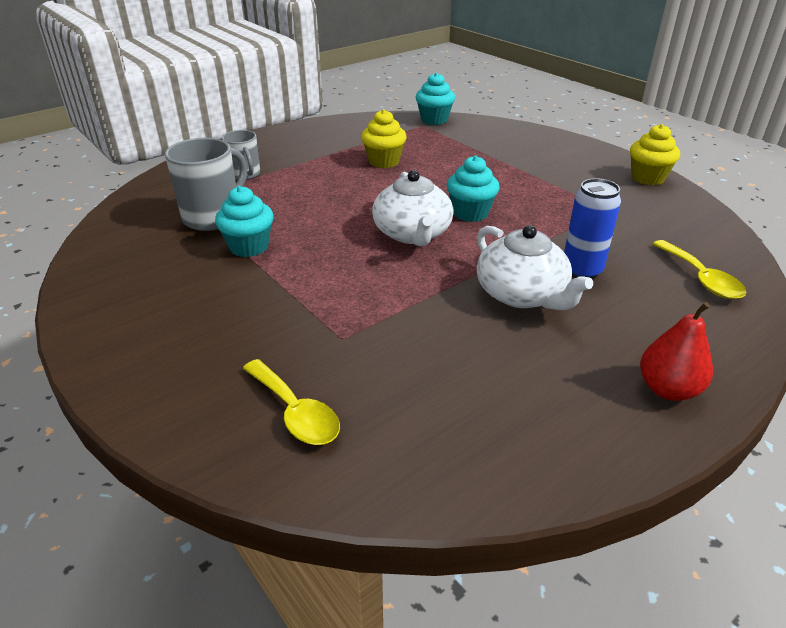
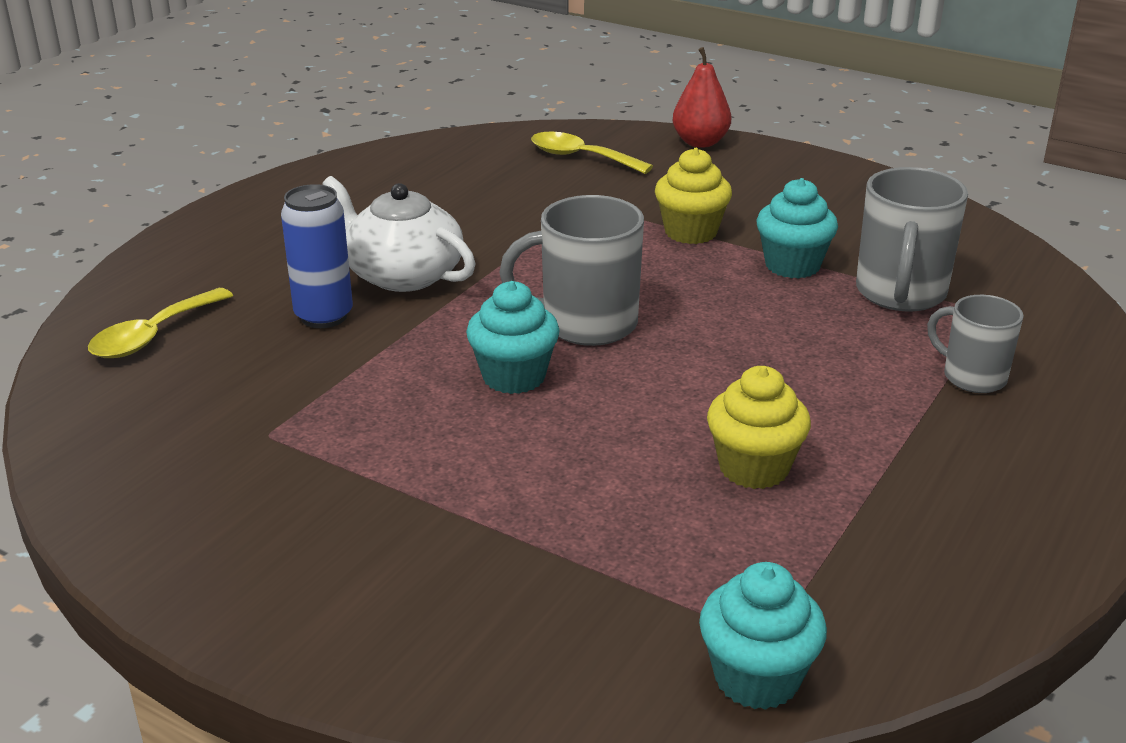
camera: 160 degrees right, 5 degrees down
(412, 234) = (586, 324): white teapot -> grey mug
(647, 178) = (157, 544): yellow cupcake -> yellow cupcake (691, 232)
(667, 389) = (246, 221): red pear -> red pear (700, 142)
(701, 278) = (153, 336): yellow spoon -> yellow spoon turned 105 degrees counterclockwise

